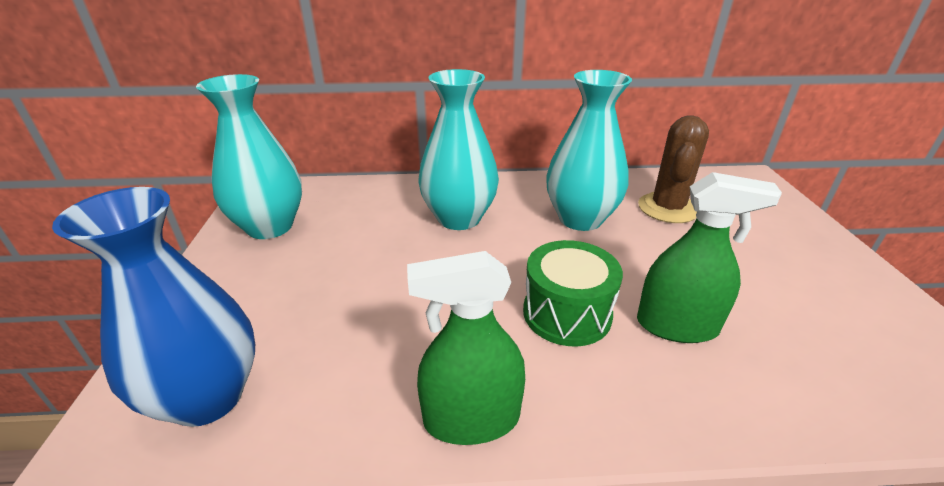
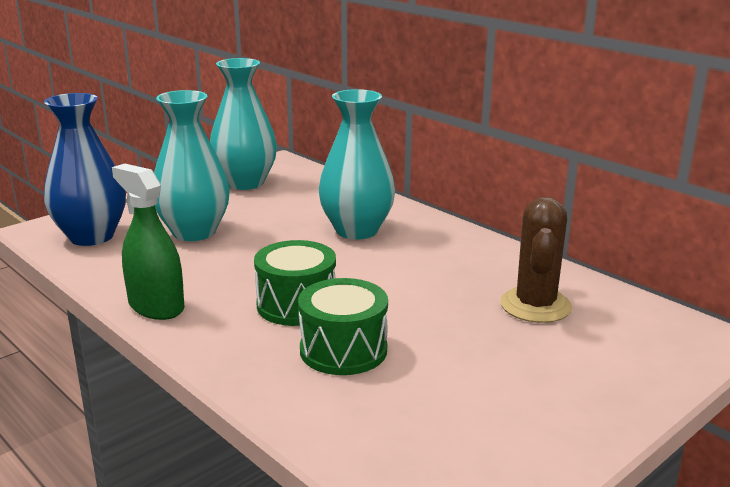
camera: 50 degrees right, 10 degrees down
(580, 219) = (440, 273): turquoise vase -> turquoise vase (194, 232)
(667, 208) = (535, 305): brown cactus -> brown cactus turned 60 degrees counterclockwise
(677, 325) = (343, 350): green spray bottle -> green drum

